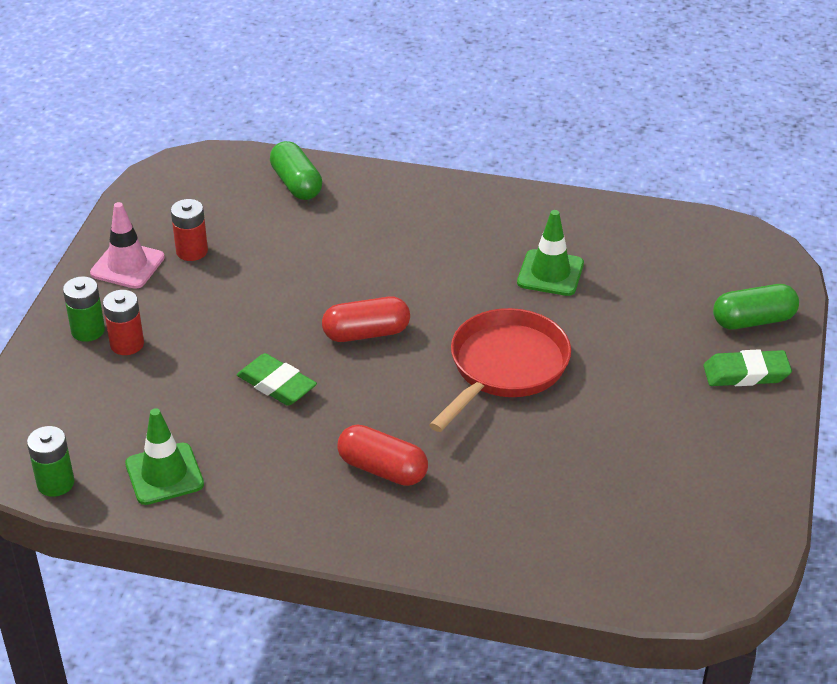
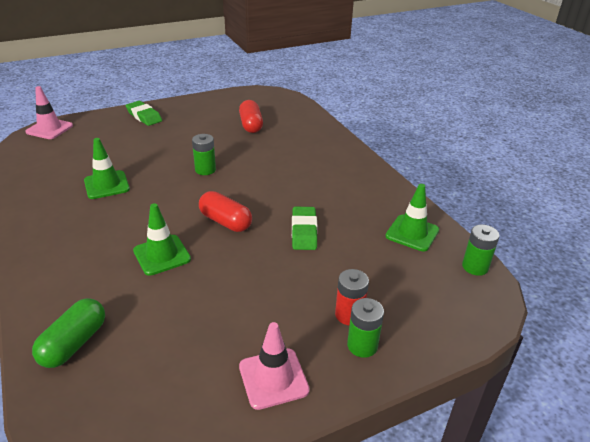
camera: 130 degrees left, 5 degrees down
(192, 251) = (219, 350): red battery -> none
(359, 266) = (162, 255): none -> green traffic cone
(382, 469) = (316, 174): red capsule -> red capsule (251, 125)
(505, 368) = (205, 170): red pan -> green battery
(753, 320) = (100, 124): green capsule -> none
(774, 270) = (49, 129): none -> pink traffic cone

